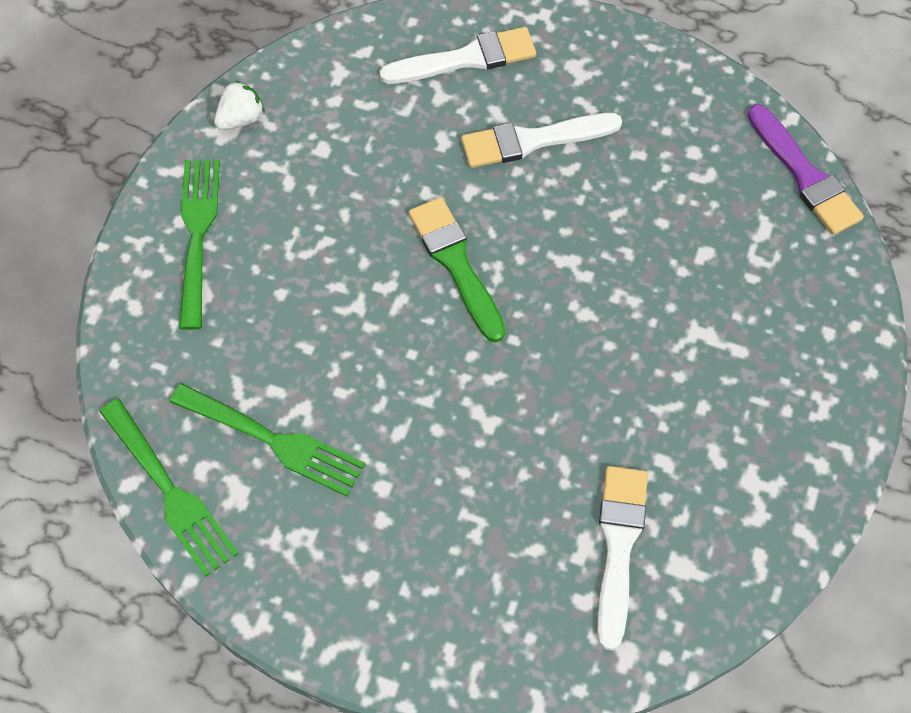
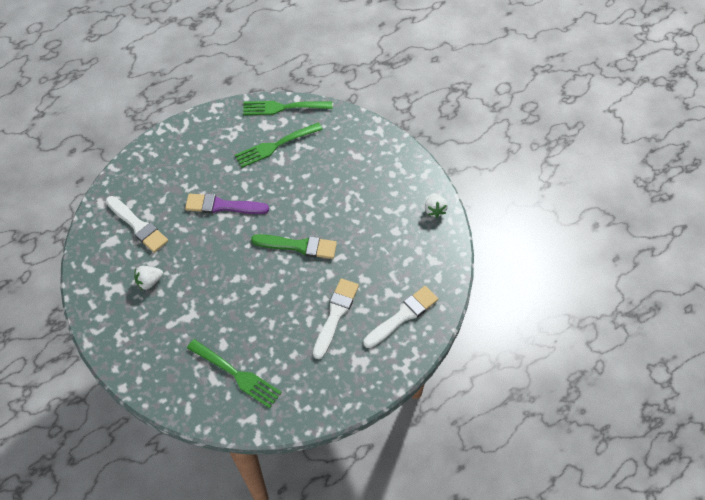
camera: 125 degrees right, 5 degrees down
(197, 234) = (386, 166): green fork -> green fork (237, 374)
(465, 59) = (402, 316): white brush -> white brush turned 150 degrees counterclockwise
(700, 439) = (149, 281): none -> white strawberry
(804, 175) = (224, 419): purple brush -> purple brush (223, 206)

